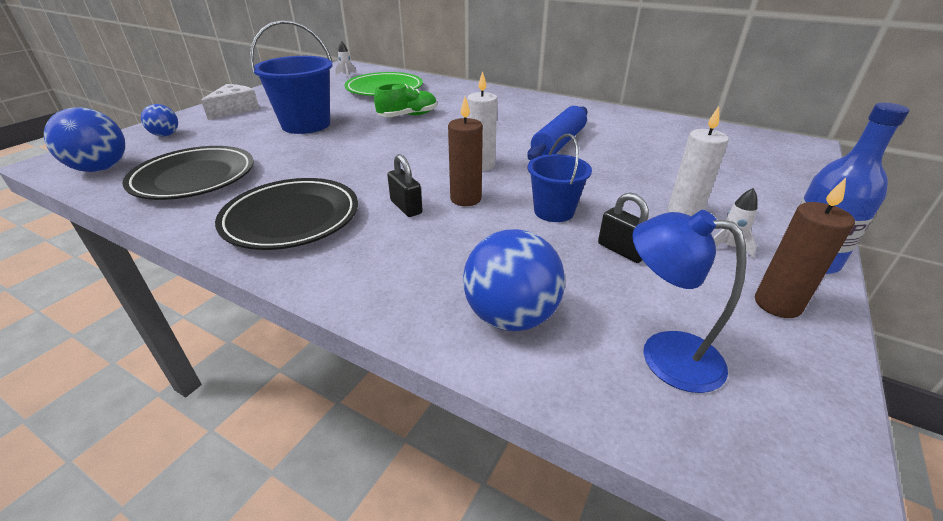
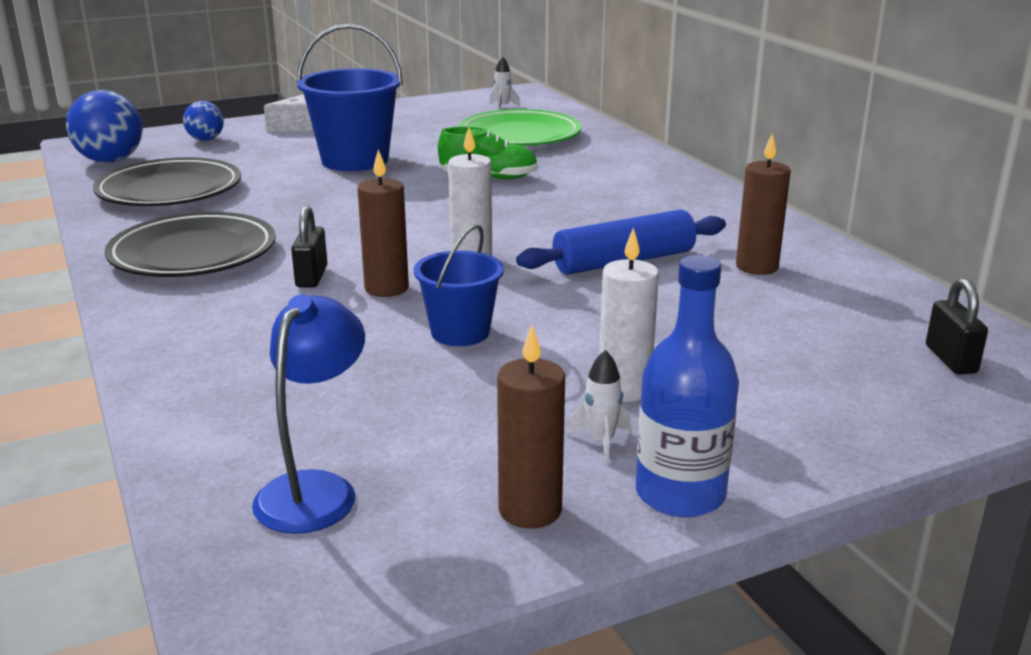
camera: 35 degrees right, 10 degrees down
(511, 316) = (237, 403): blue ball -> none
(618, 129) = (756, 267): none -> brown candle
(621, 250) = (458, 395): black padlock -> black padlock (950, 359)
(664, 354) = (315, 489): blue lamp -> blue lamp turned 45 degrees clockwise

